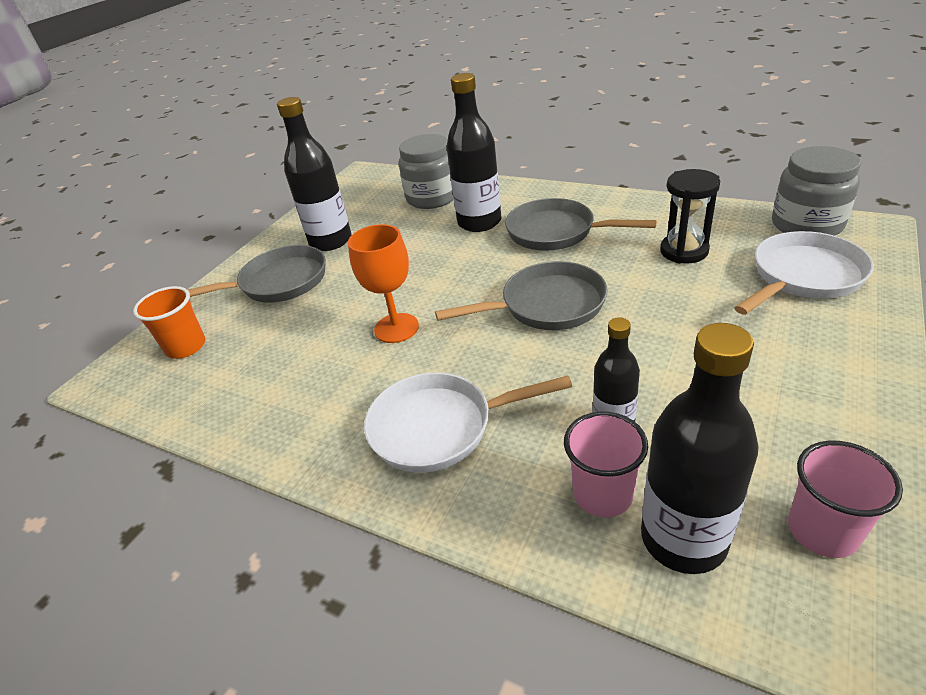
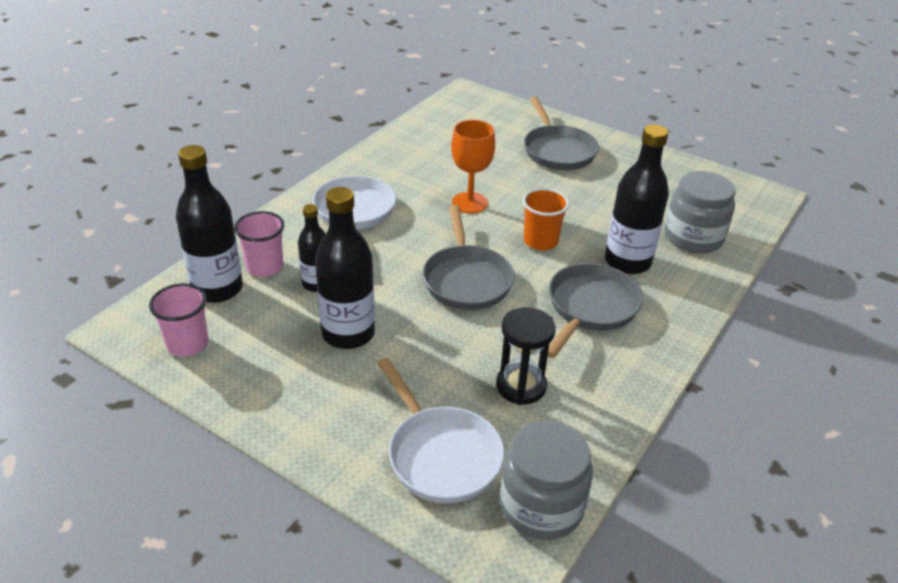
camera: 90 degrees right, 0 degrees up
(186, 347) = (488, 118): orange cup -> orange cup (540, 241)
(330, 241) = (619, 175): black bottle -> black bottle (348, 333)

